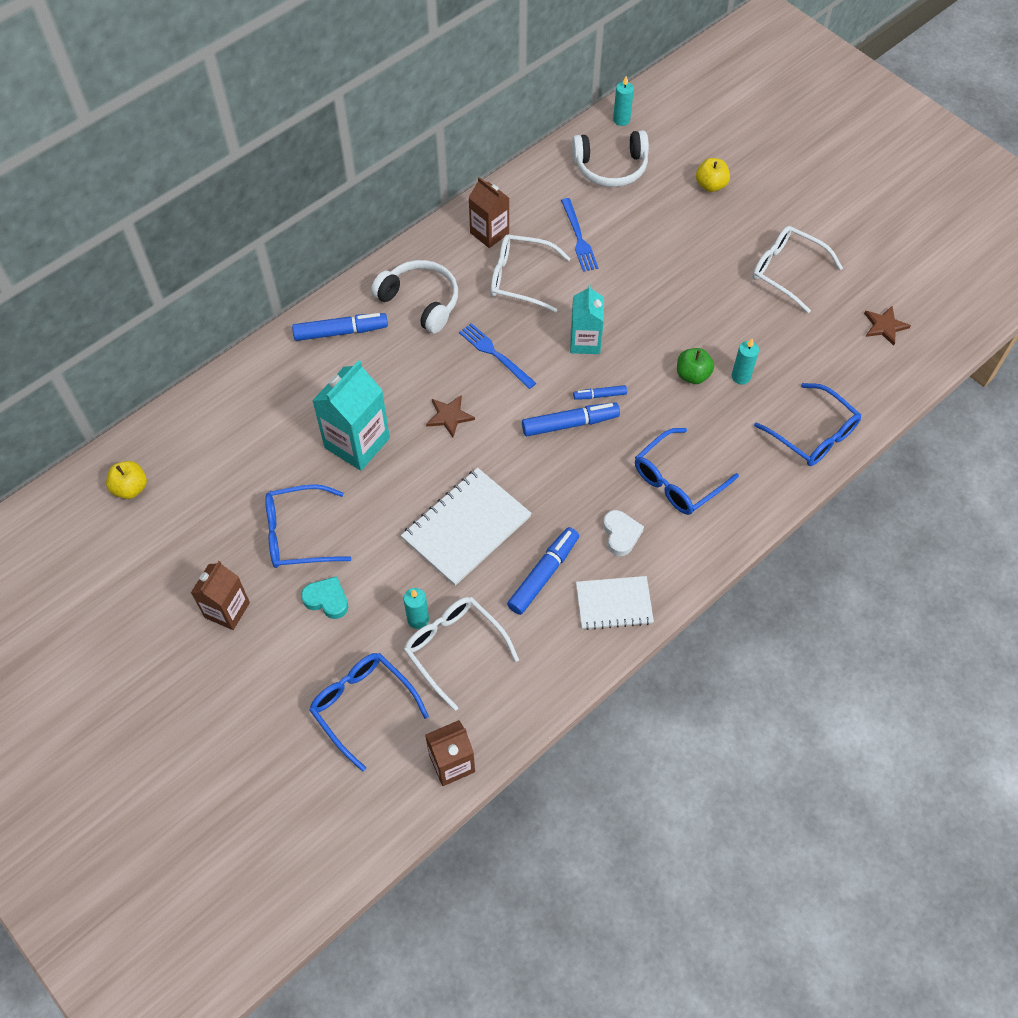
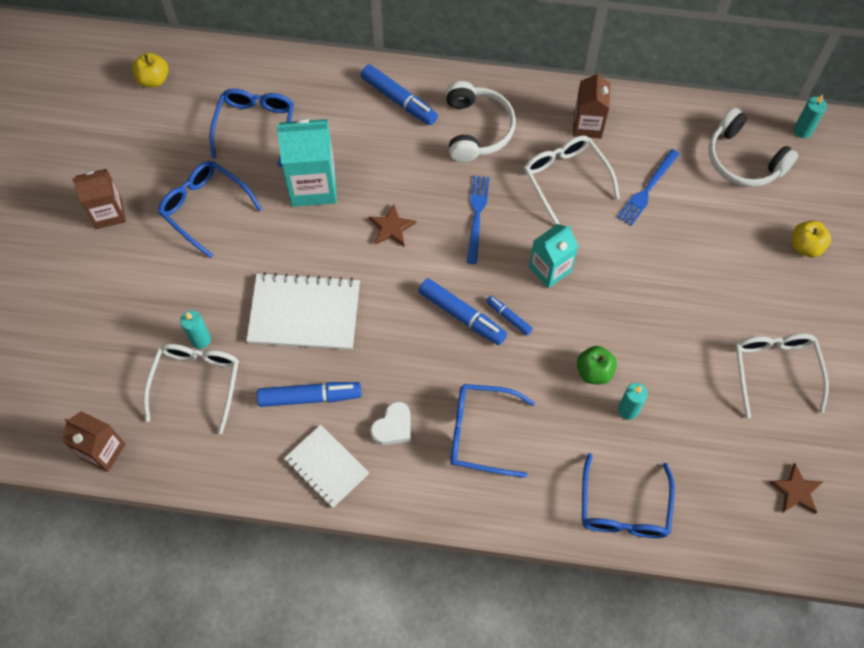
camera: 50 degrees right, 5 degrees up
(327, 600) = (167, 268): turquoise heart -> none
(363, 706) = (102, 357): blue glasses -> blue glasses (255, 126)

